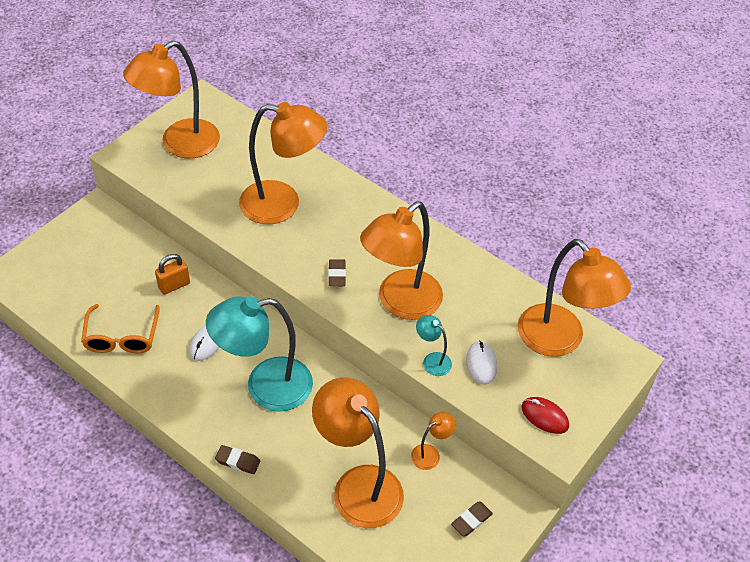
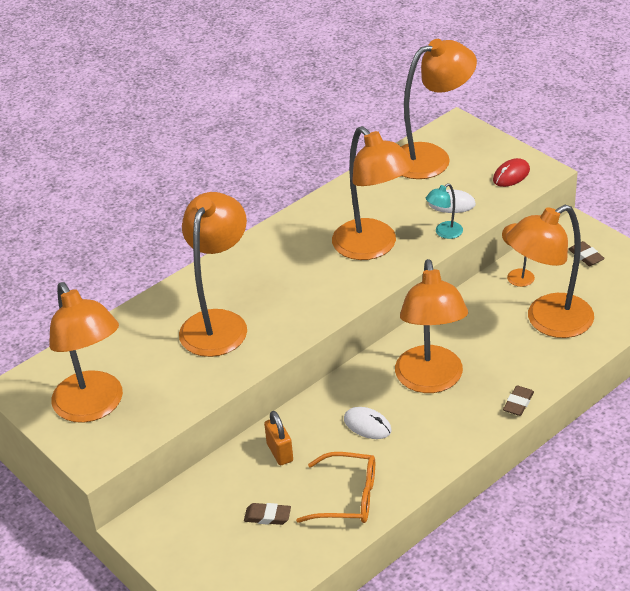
camera: 75 degrees left, 10 degrees down
(265, 387) = (430, 381): turquoise lamp -> orange lamp
(336, 275) = (328, 288): brown eraser -> brown eraser (267, 516)

